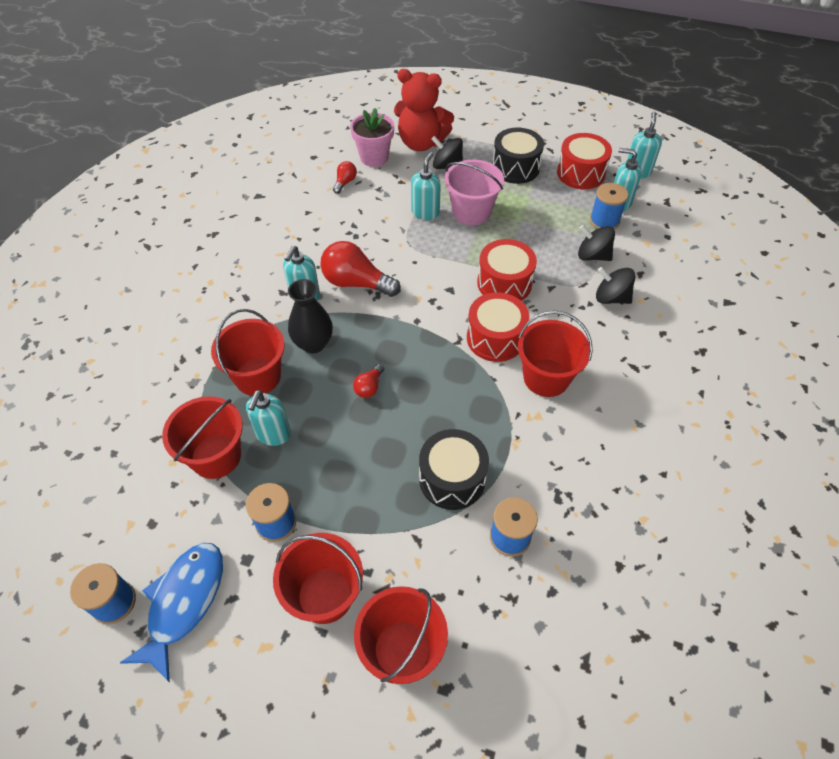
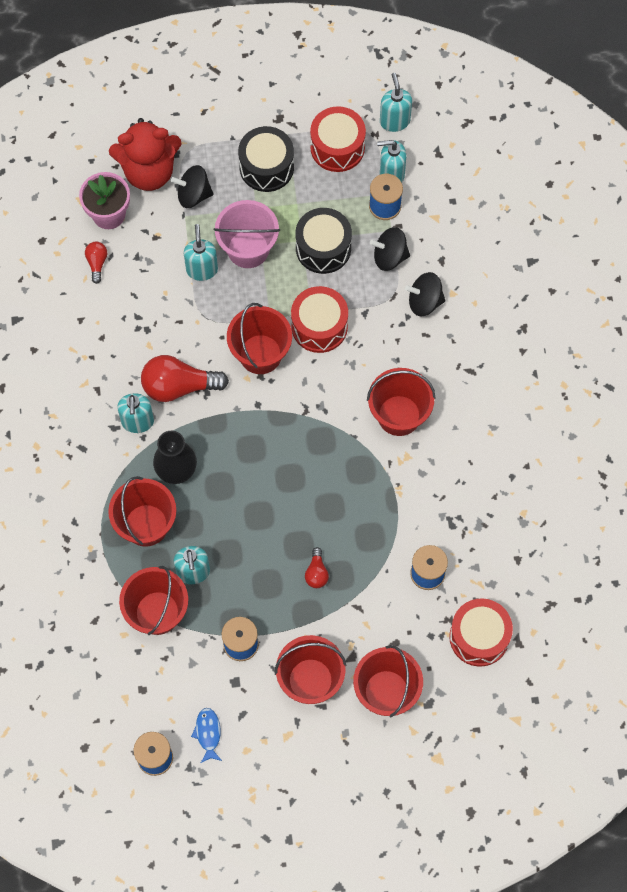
camera: 25 degrees left, 15 degrees up
(184, 602) = (208, 733): blue fish -> blue fish, size x0.50
(369, 387) = (250, 492): red light bulb -> red light bulb (316, 573)
(441, 285) = (260, 354): none -> red bucket
(452, 479) = (361, 545): black drum -> black drum (323, 248)
(495, 338) = (337, 393): red drum -> red drum (479, 637)

